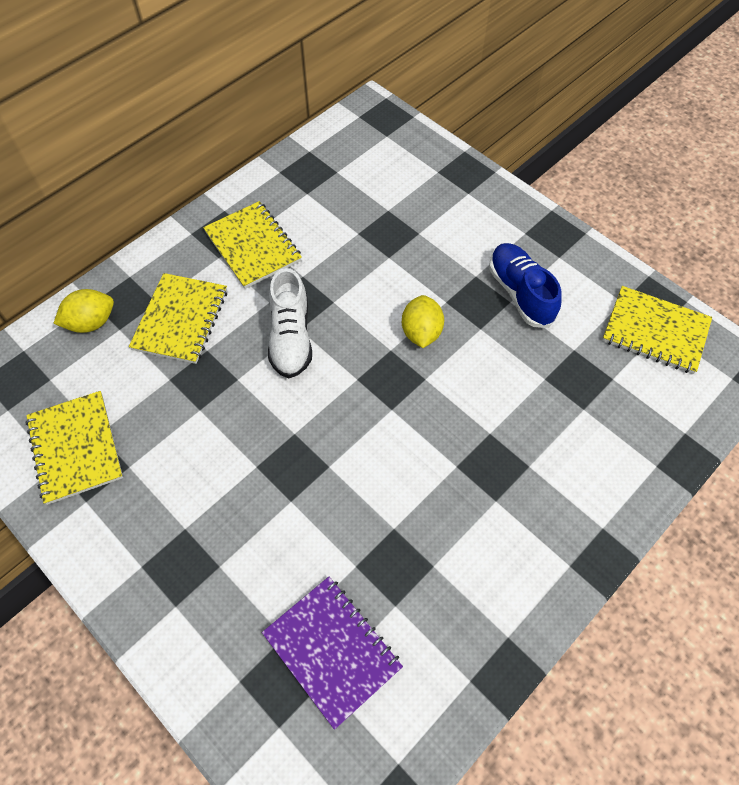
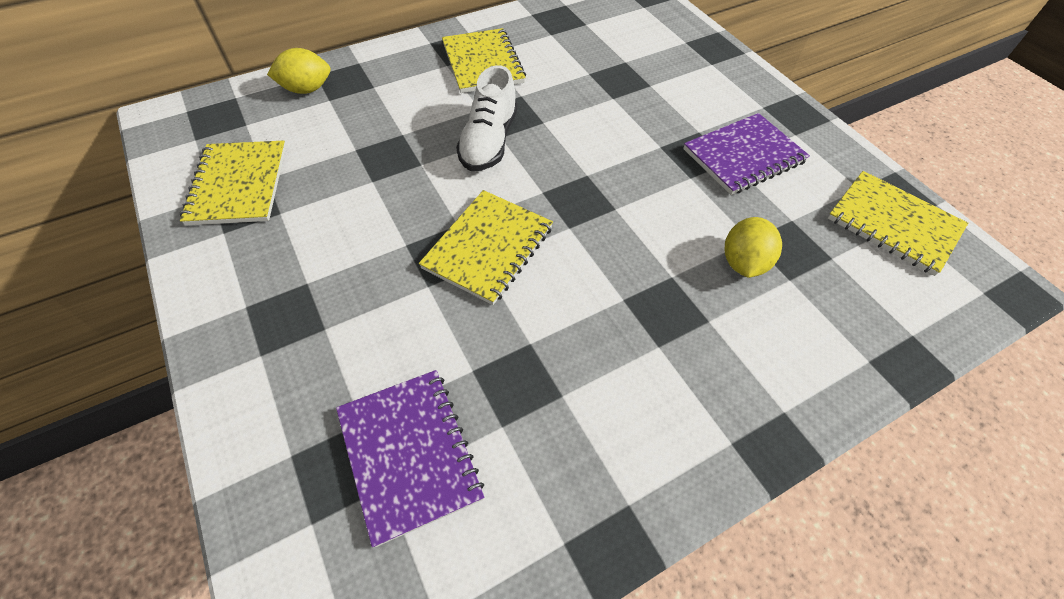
camera: 15 degrees right, 5 degrees down
(180, 320) = (389, 105): yellow notebook -> yellow notebook (488, 248)
(421, 332) = (625, 167): yellow lemon -> yellow lemon (743, 263)
(520, 293) = (743, 156): blue shoe -> purple notebook

